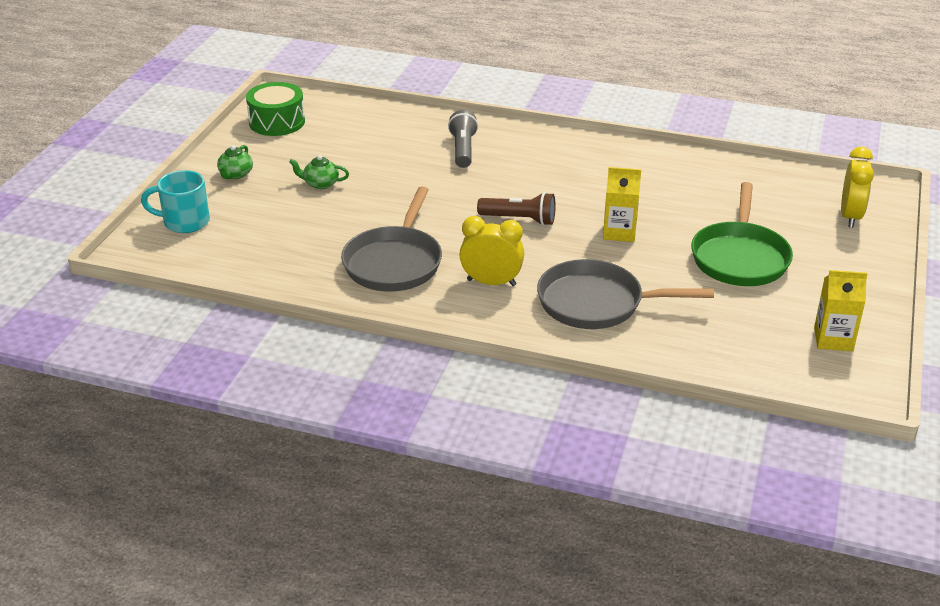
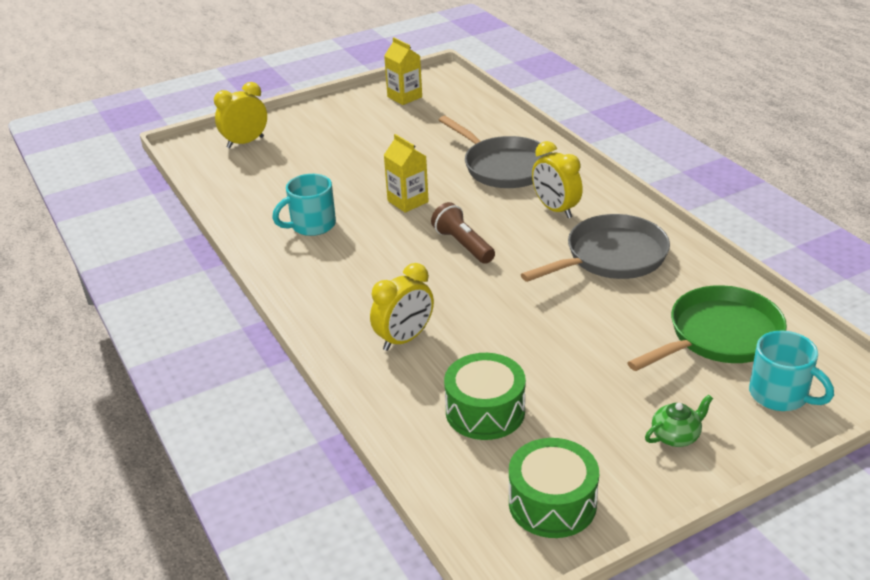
camera: 135 degrees left, 0 degrees up
(320, 184) = (593, 372): green teapot -> none
(362, 139) = (485, 411): none -> green drum
(463, 150) = (404, 339): grey flashlight -> yellow clock
(652, 182) = (311, 225): none -> turquoise mug
(740, 257) = (364, 152): green pan -> green pan (719, 336)

